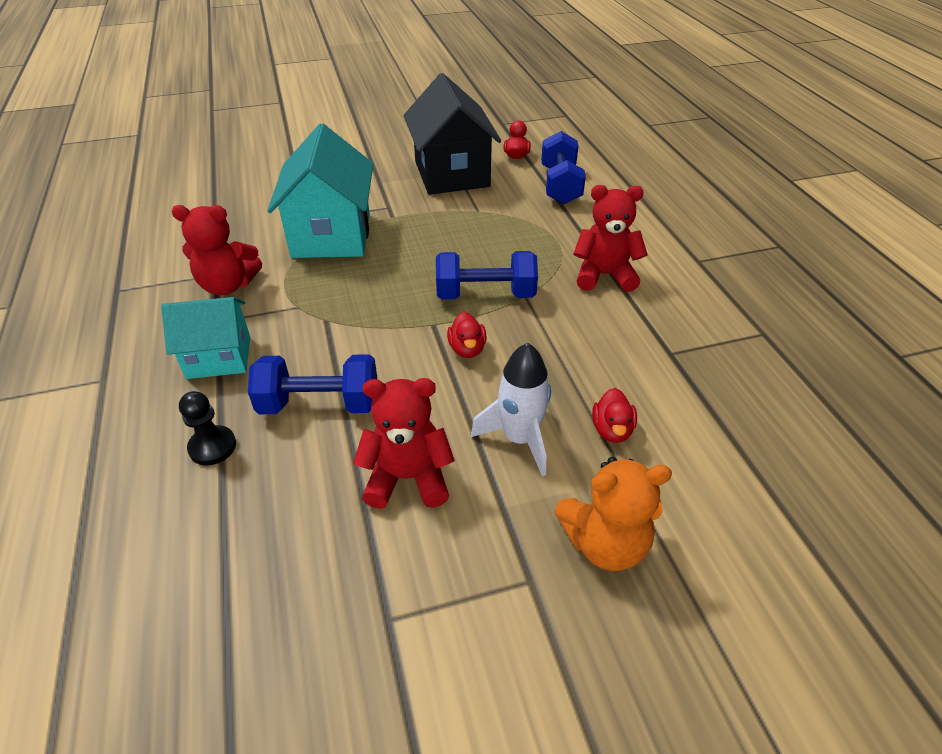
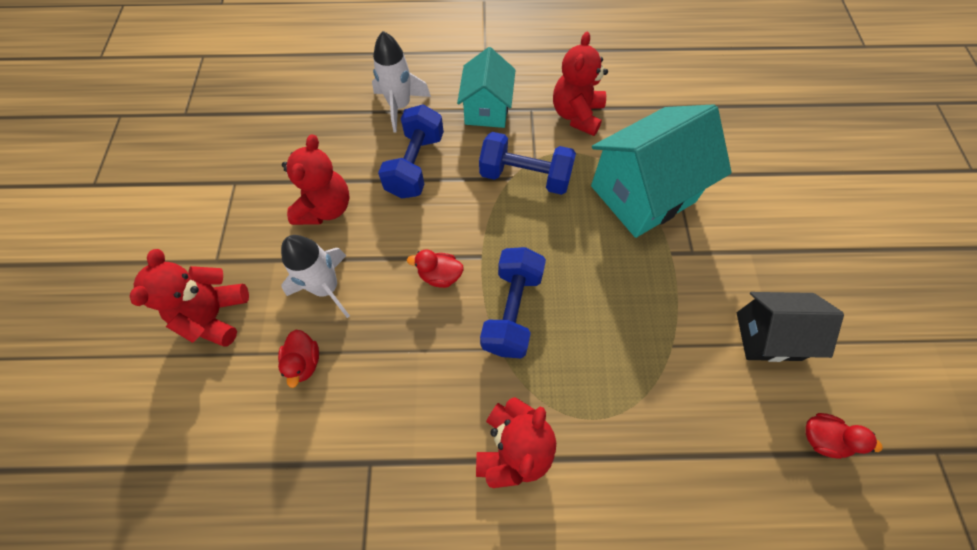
camera: 105 degrees right, 20 degrees up
(212, 447) = (400, 106): black pawn -> white rocket
(331, 235) = (642, 194): turquoise house -> turquoise house turned 45 degrees counterclockwise
(451, 174) = (768, 336): black house -> black house, size x0.61
(560, 185) = (730, 474): blue dumbbell -> blue dumbbell (525, 176)
(605, 543) = (215, 315): orange teddy bear -> red teddy bear
(612, 430) = (304, 362): red duck -> red duck turned 120 degrees counterclockwise

